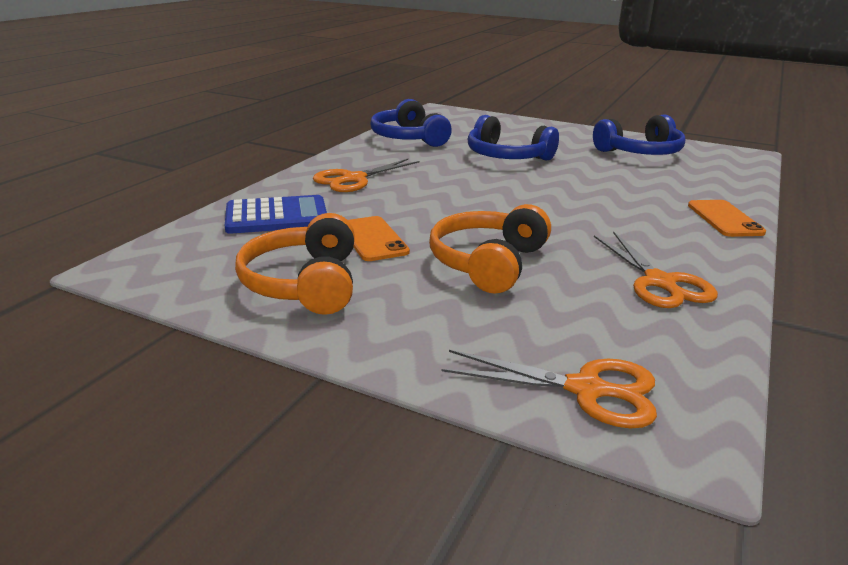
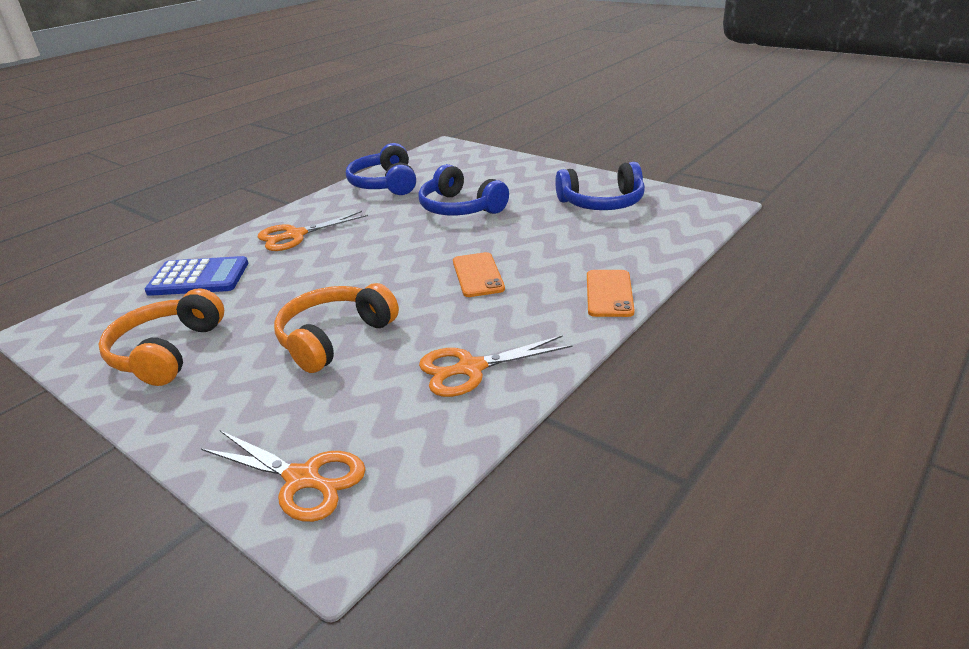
camera: 15 degrees right, 5 degrees up
(373, 239) = (258, 306): orange phone -> orange phone (478, 275)
(659, 282) = (471, 368): orange scissors -> orange scissors turned 75 degrees clockwise

